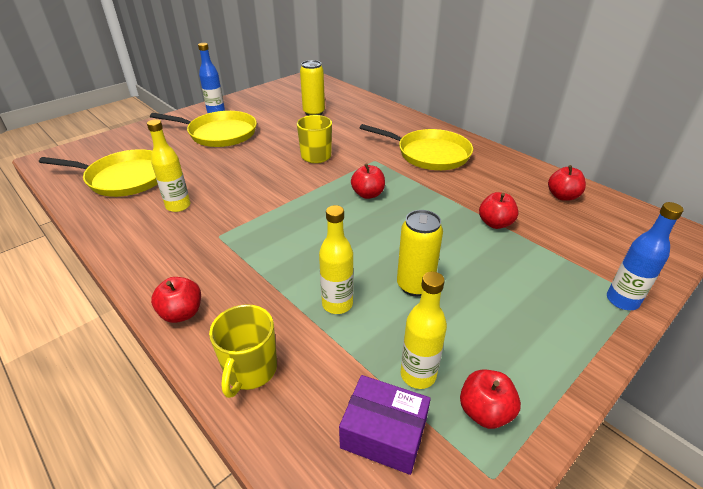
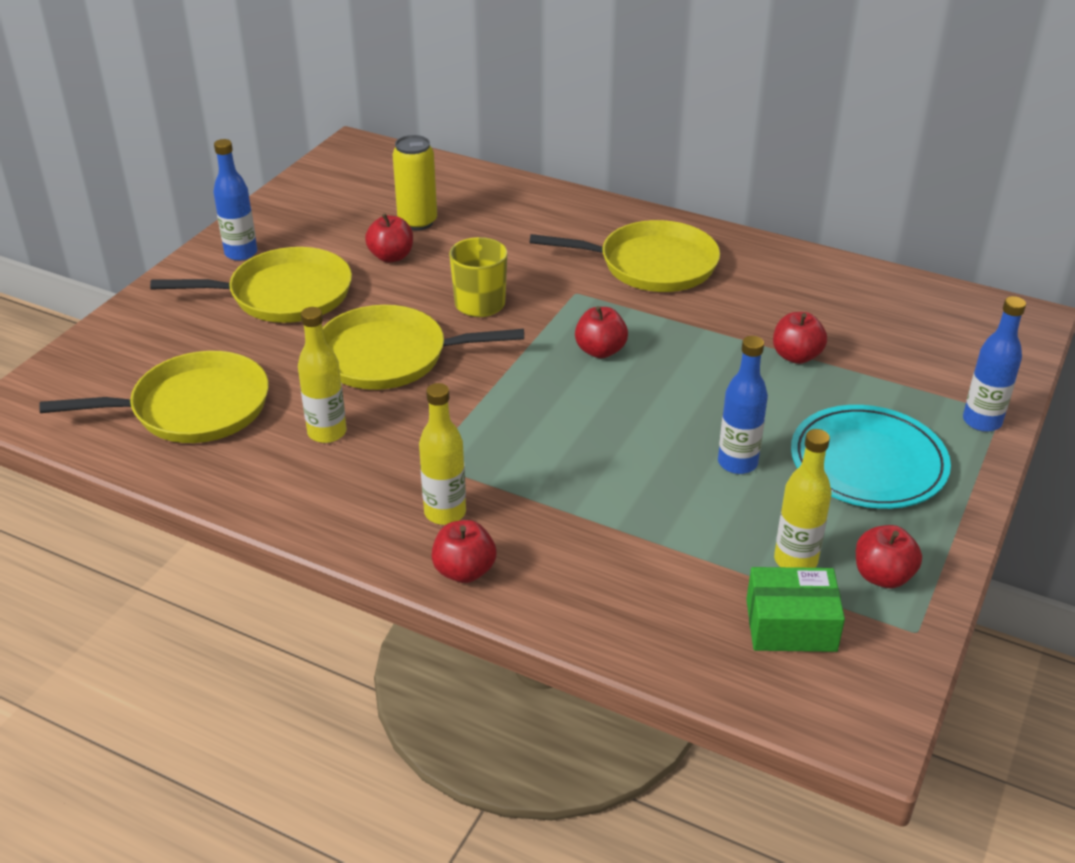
camera: 20 degrees left, 0 degrees up
(246, 173) = (390, 356): none -> yellow pan
(250, 370) = (602, 608): yellow mug -> none
(337, 304) = (656, 509): yellow bottle -> yellow bottle (445, 513)
(384, 433) = (791, 625): purple box -> green box
(415, 285) = (737, 463): yellow can -> blue bottle
(514, 310) = (868, 463): none -> turquoise plate
(562, 196) = (866, 296): red apple -> red apple (391, 256)

